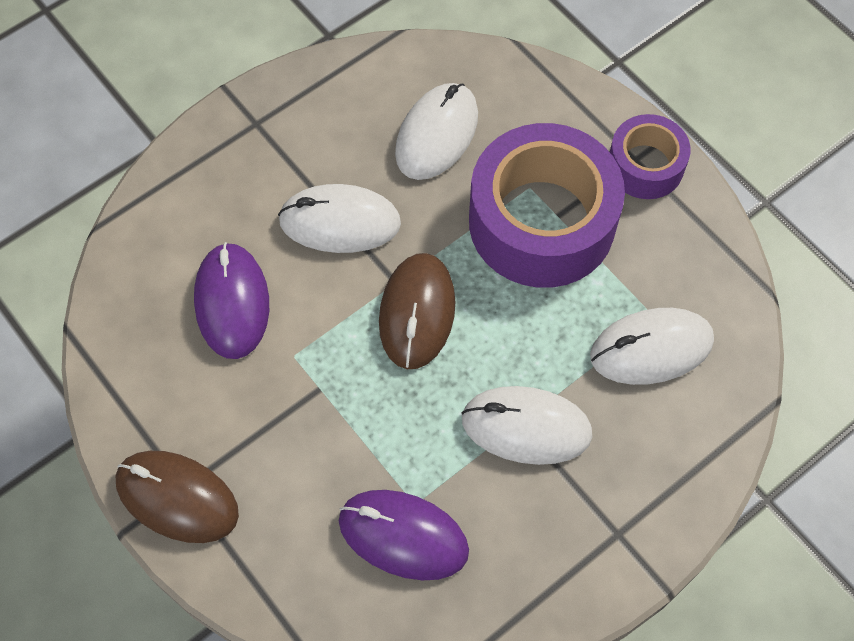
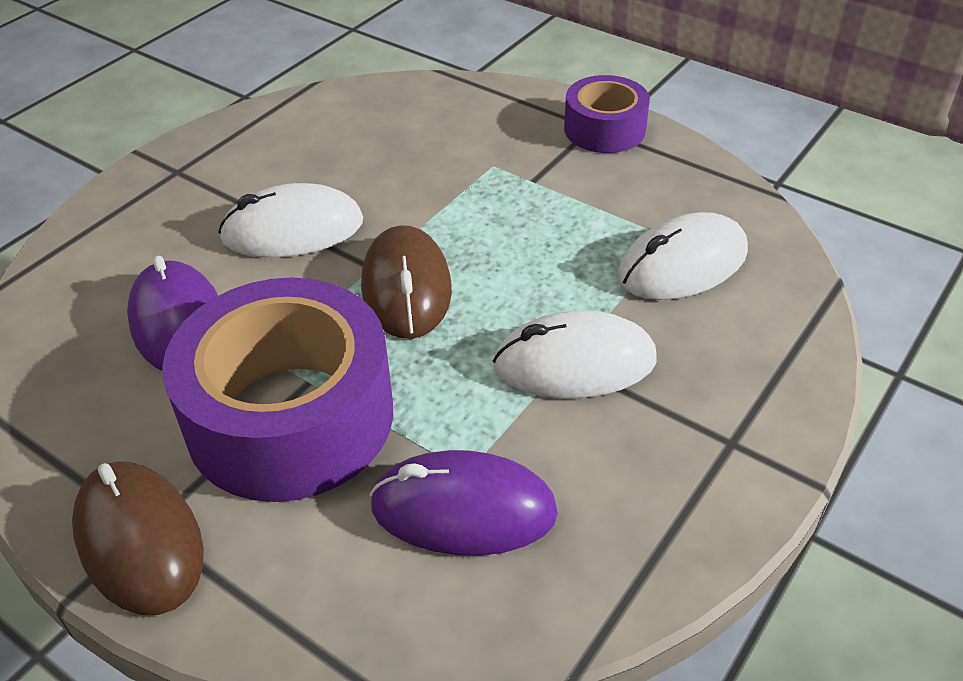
camera: 15 degrees left, 20 degrees down
(177, 498) = (140, 541): brown mouse -> brown mouse turned 45 degrees clockwise
(437, 134) = (379, 145): white mouse -> none
(541, 222) = (517, 188): purple tape -> purple tape (290, 416)

